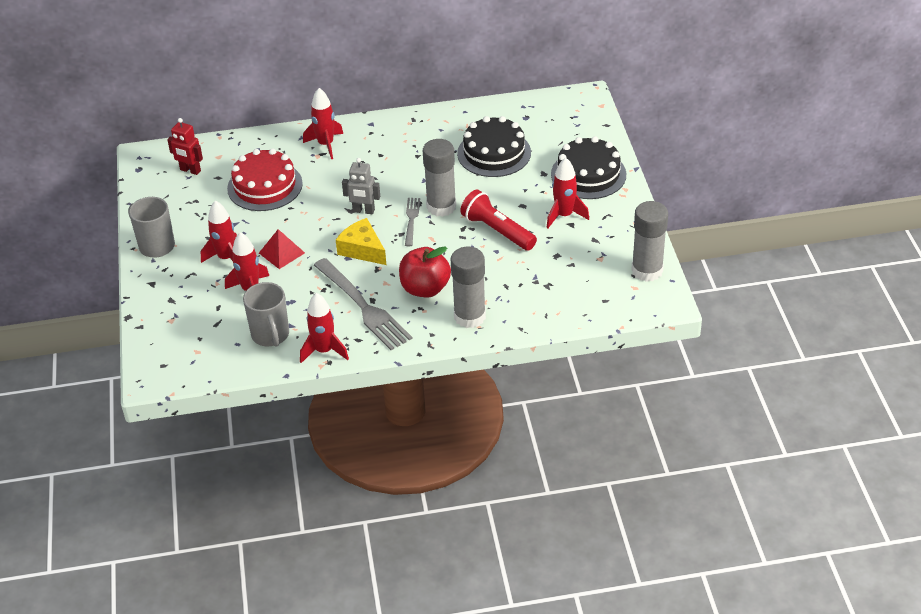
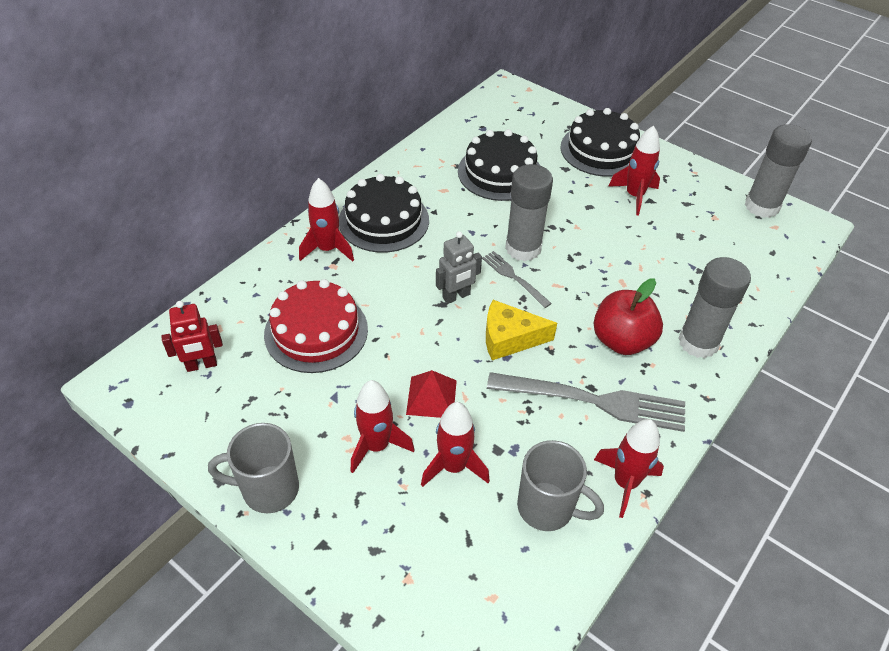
camera: 45 degrees left, 5 degrees up
(379, 145) = (384, 220): none -> black cake
(497, 231) = (602, 242): red flashlight -> none

